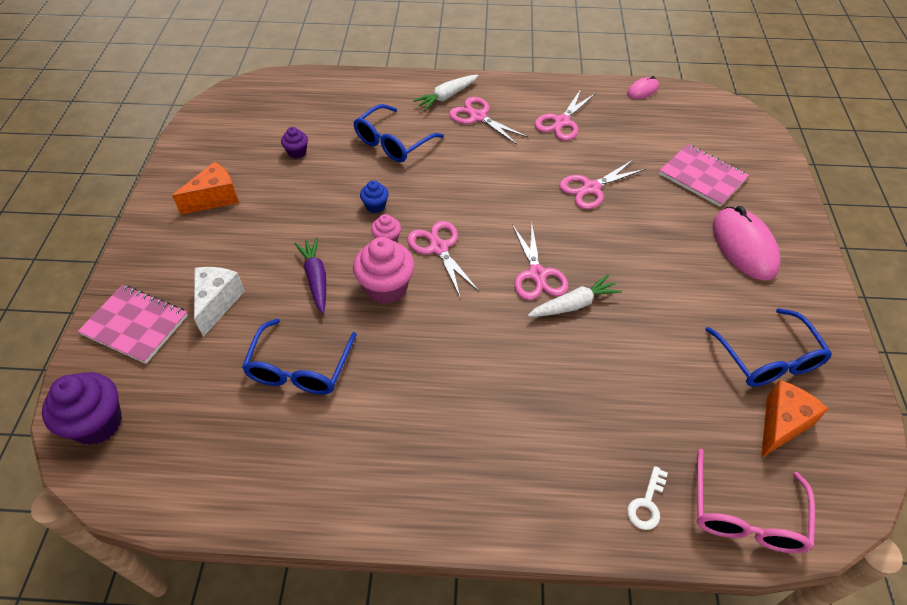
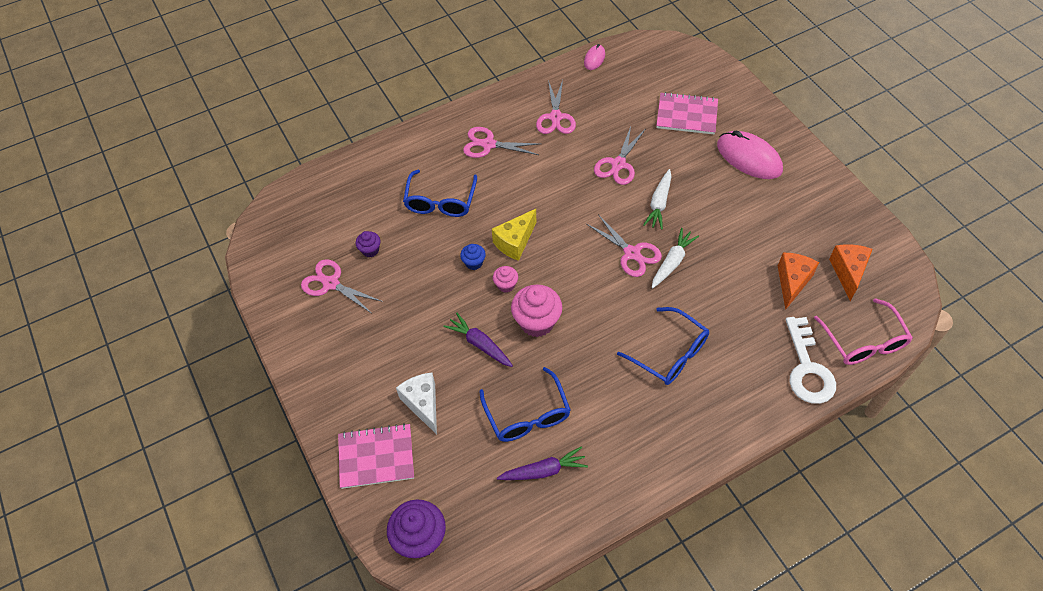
camera: 30 degrees left, 5 degrees up
(215, 198) = (339, 325): orange cheese -> orange cheese (792, 282)
(265, 432) = (543, 471): none -> purple carrot
(429, 207) = (515, 242): none -> yellow cheese
(438, 248) = (548, 271): pink scissors -> pink scissors (330, 283)
(446, 96) = (448, 138): white carrot -> white carrot (659, 203)
(647, 504) = (807, 368): white key -> white key, size x1.99
(768, 359) = (814, 233): blue glasses -> blue glasses (670, 354)

